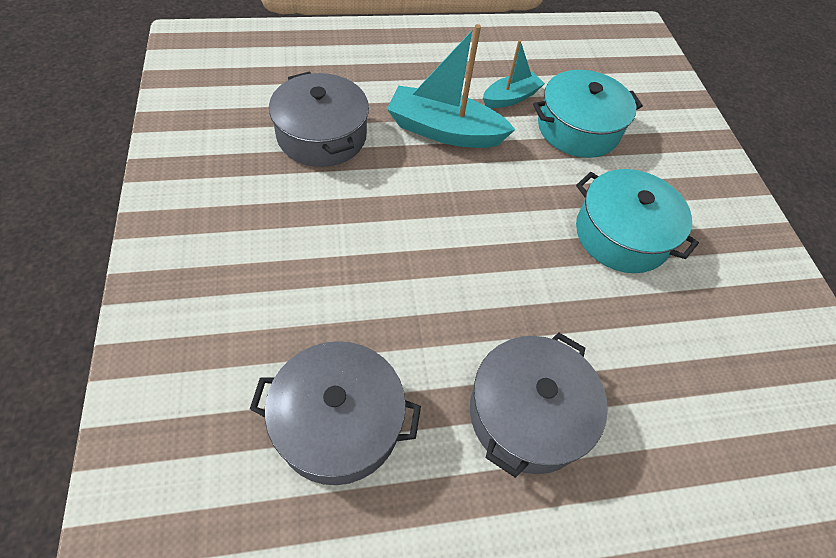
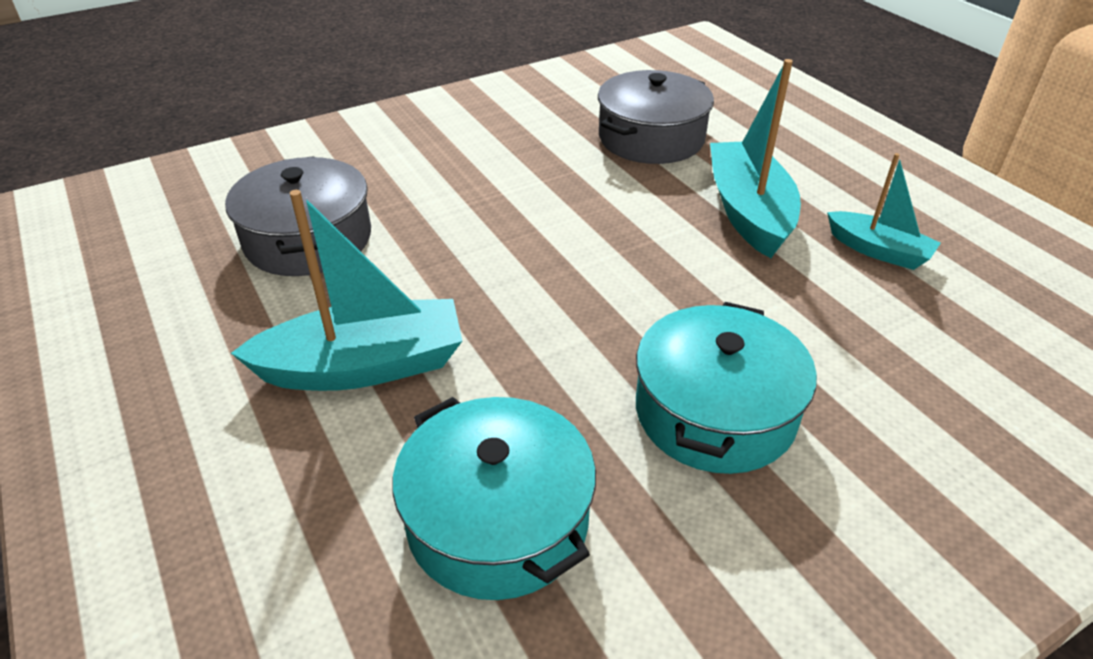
camera: 75 degrees right, 15 degrees down
(527, 414) = (364, 366): grey pot -> turquoise boat
(578, 129) = (894, 328): turquoise pot -> turquoise pot (497, 520)

